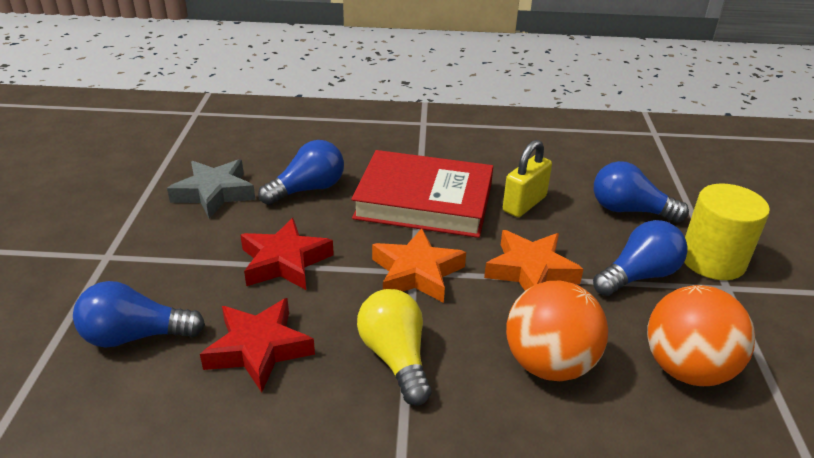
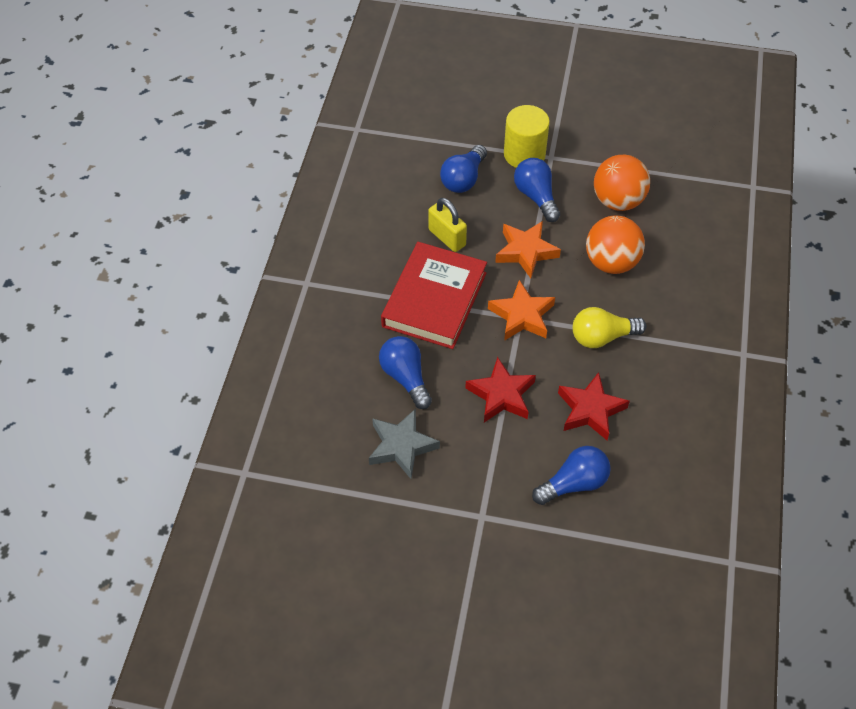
camera: 80 degrees left, 20 degrees up
(135, 336) = (574, 483): blue light bulb -> blue light bulb turned 120 degrees counterclockwise

